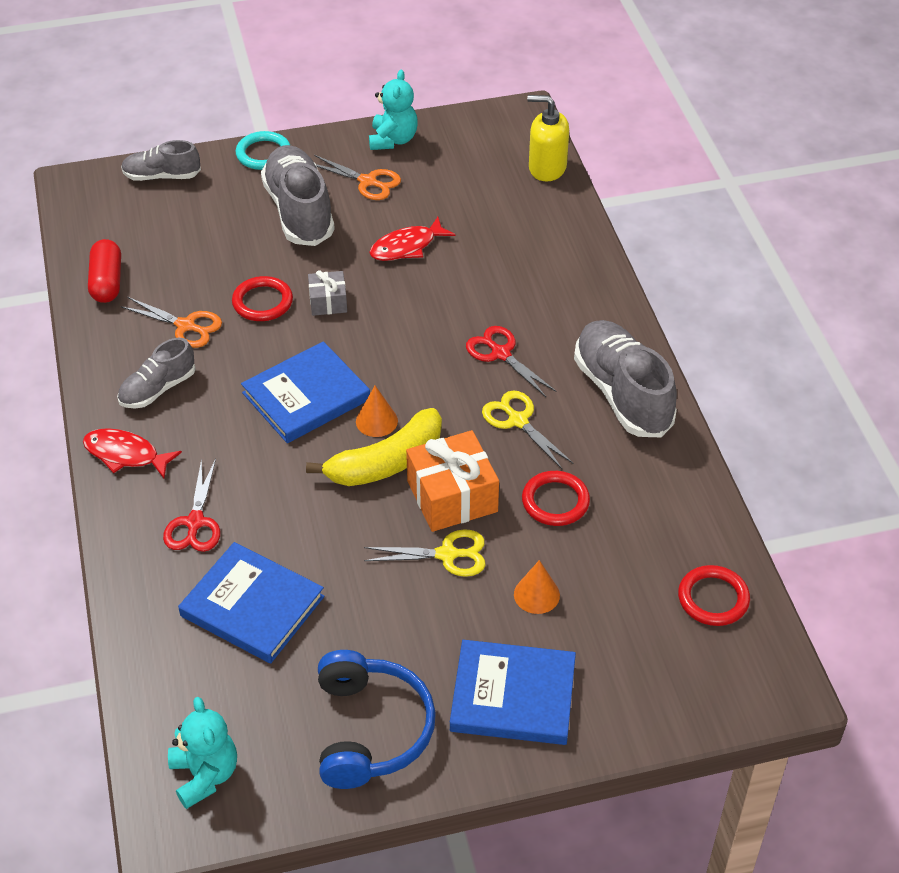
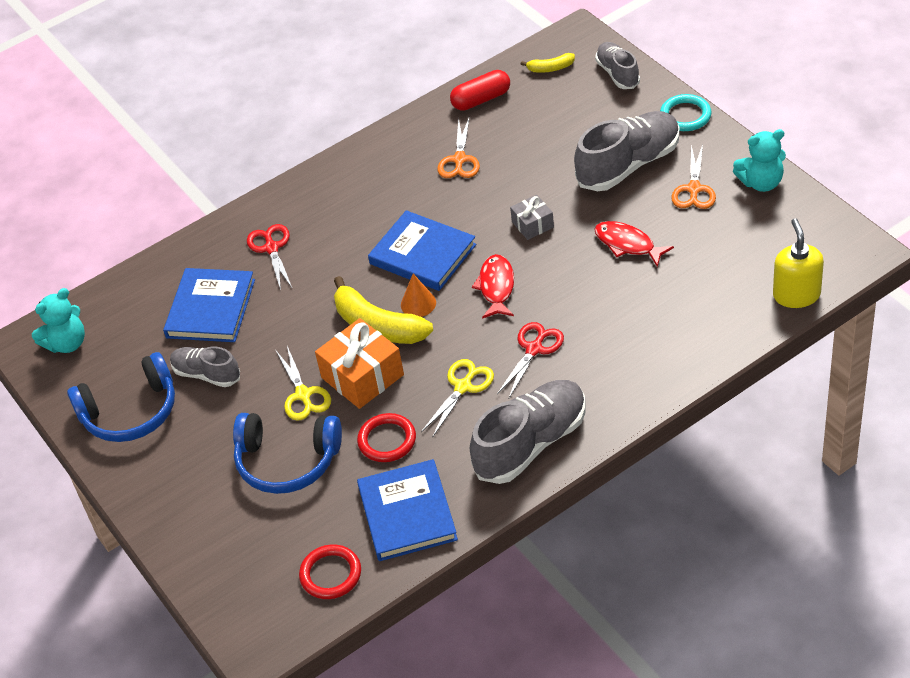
camera: 75 degrees right, 0 degrees up
(108, 218) = (550, 68): none -> yellow banana
(126, 454) = (316, 186): red fish -> red fish (496, 287)
(158, 389) = (387, 174): grey shoe -> grey shoe (207, 374)
(195, 522) = (271, 248): red scissors -> red scissors turned 90 degrees clockwise
(262, 302) = (510, 189): red ring -> none
(513, 696) = (187, 480): blue book -> blue book (407, 513)
(536, 594) = (287, 461): orange cone -> blue headphones

